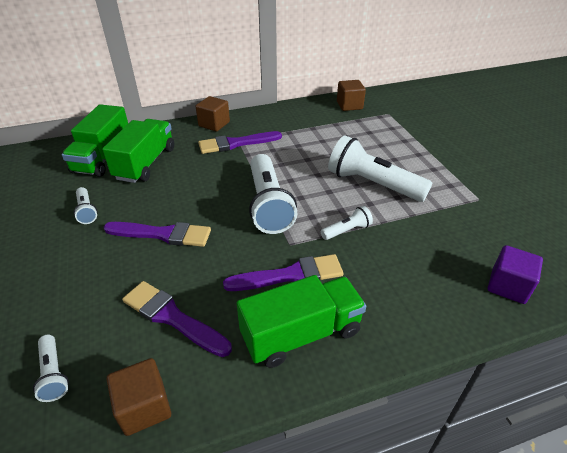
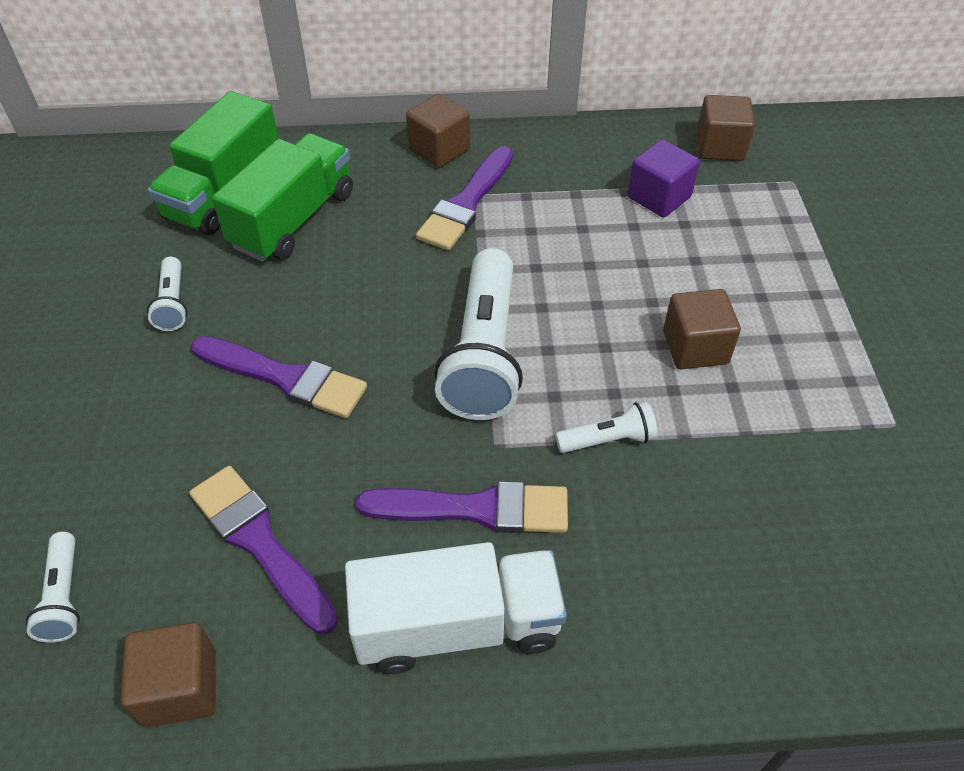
camera: 15 degrees right, 10 degrees up
(236, 143) = (466, 203): purple brush -> purple brush turned 60 degrees counterclockwise
(301, 334) = (457, 625): green truck -> white truck
(372, 184) = (695, 347): white flashlight -> brown cube
(508, 286) = (866, 626): purple cube -> purple cube (659, 197)

